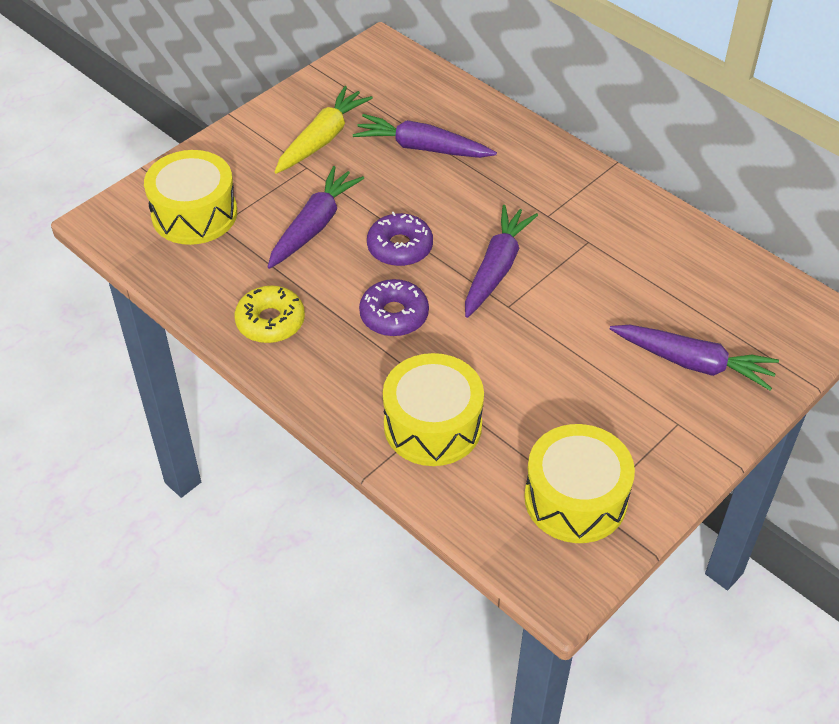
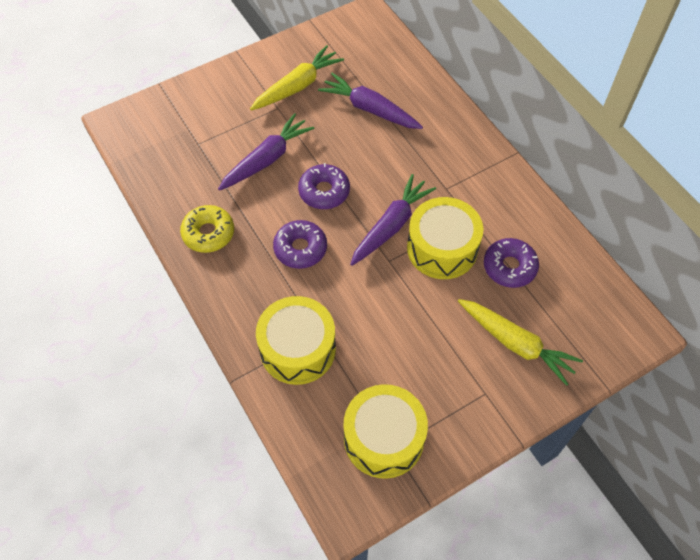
camera: 15 degrees right, 10 degrees up
(194, 214) = (183, 130): yellow drum -> yellow drum (442, 248)
(654, 284) = (509, 267): none -> purple donut
(693, 363) = (516, 344): purple carrot -> yellow carrot

